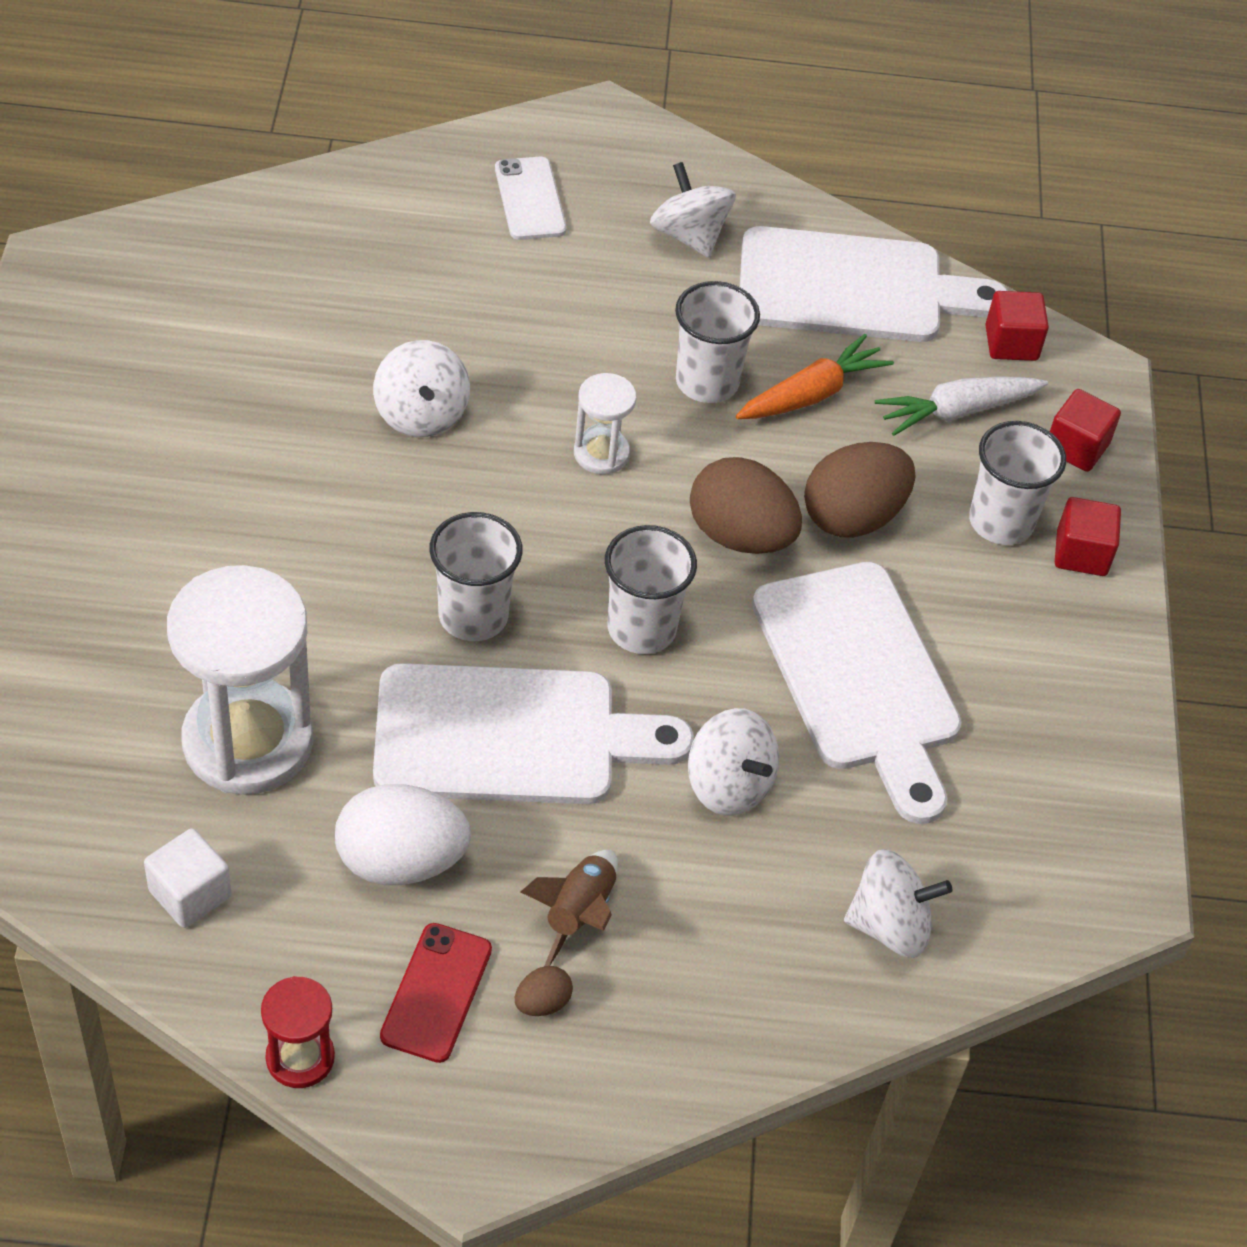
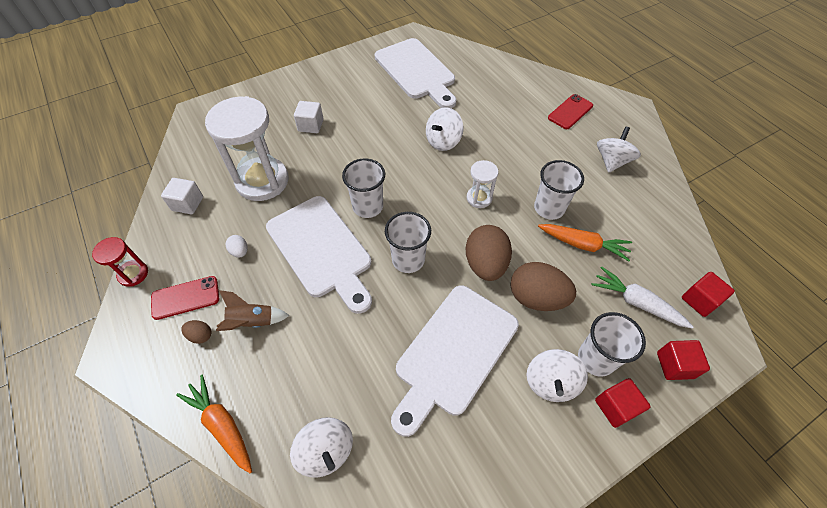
camera: 60 degrees right, 5 degrees up
(165, 584) = (311, 125): none -> white cube
(401, 861) = (240, 251): white egg -> white egg, size x0.45
(530, 199) = (570, 112): white phone -> red phone
(728, 785) = (355, 337): white spinning top -> white spinning top (550, 382)
(741, 1043) = (222, 425): none -> orange carrot
(852, 288) = (654, 225): white cutting board -> white cutting board (416, 71)

